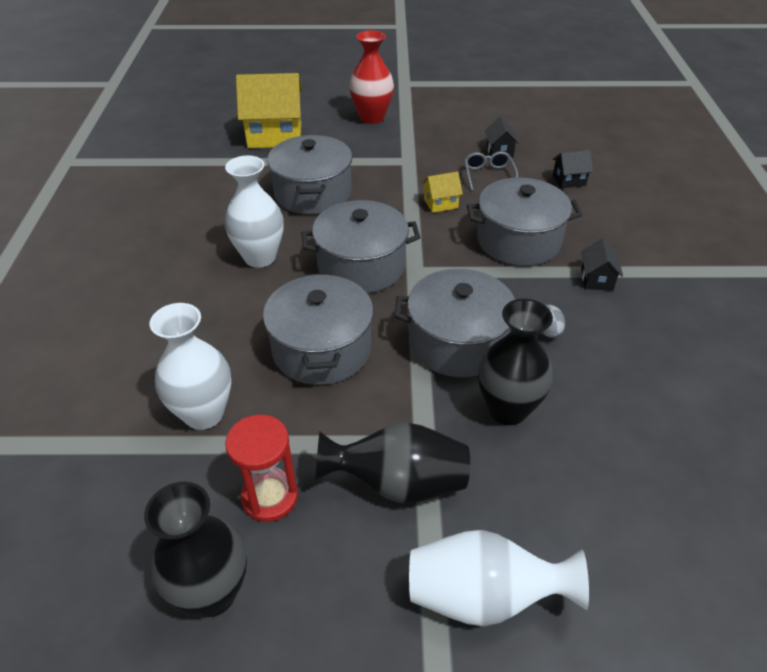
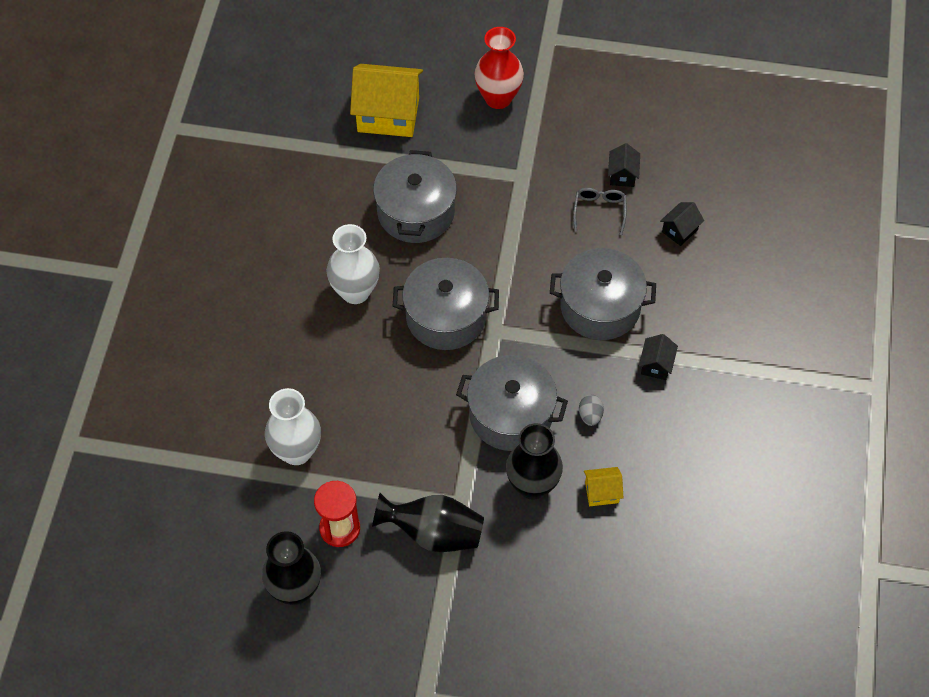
camera: 10 degrees right, 15 degrees up
(322, 349) = (396, 404): grey pot -> none
(440, 203) = (539, 245): yellow house -> yellow house (602, 492)
(483, 596) = (472, 622): white vase -> none
(569, 180) = (679, 231): black house -> black house turned 45 degrees counterclockwise

